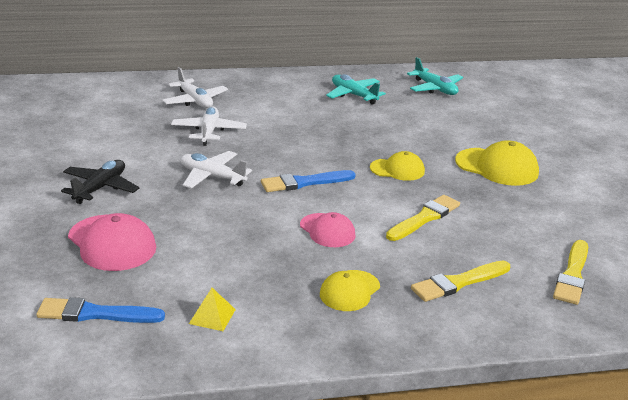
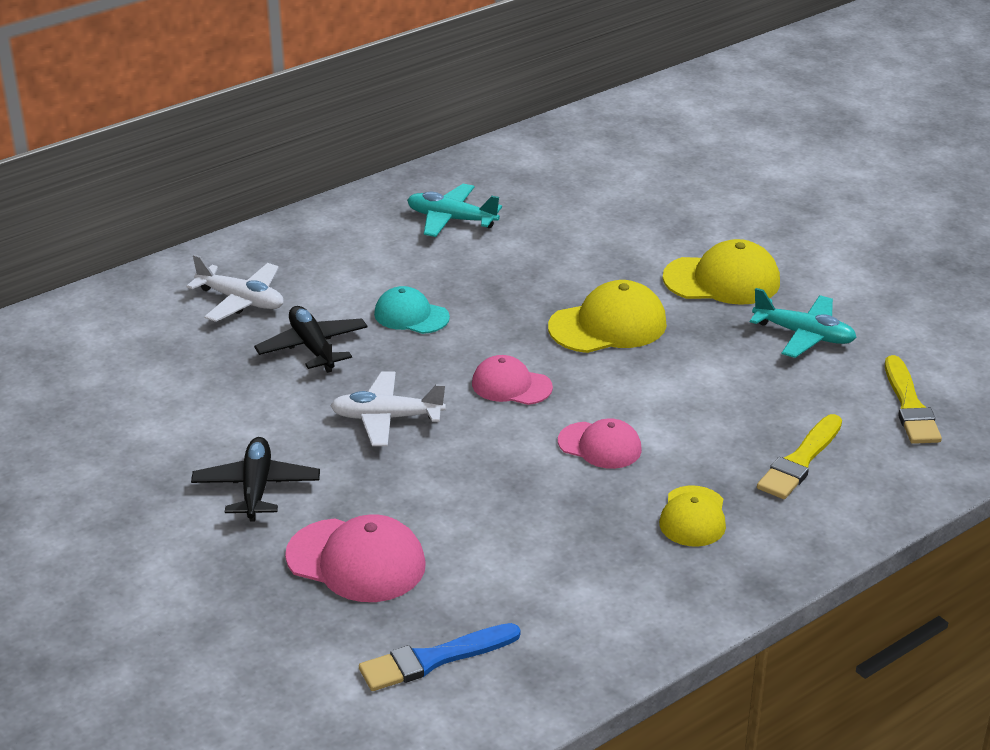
camera: 25 degrees left, 5 degrees up
(209, 132) = (312, 347): white plane -> black plane
(212, 316) = (571, 608): yellow pyramid -> none
(281, 132) = (411, 315): none -> turquoise cap
(304, 182) = (511, 385): blue brush -> pink cap
(397, 170) = (608, 325): yellow cap -> yellow cap, size x1.55
(424, 218) = (696, 386): yellow brush -> none
(435, 88) = (549, 173): turquoise plane -> turquoise plane (804, 335)

